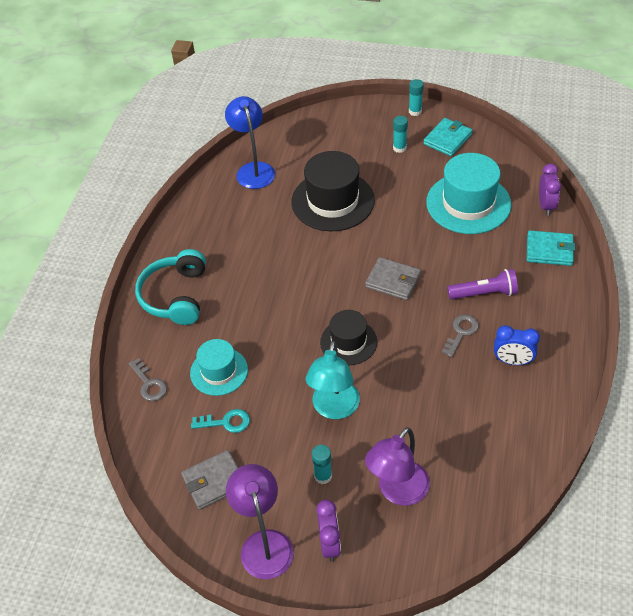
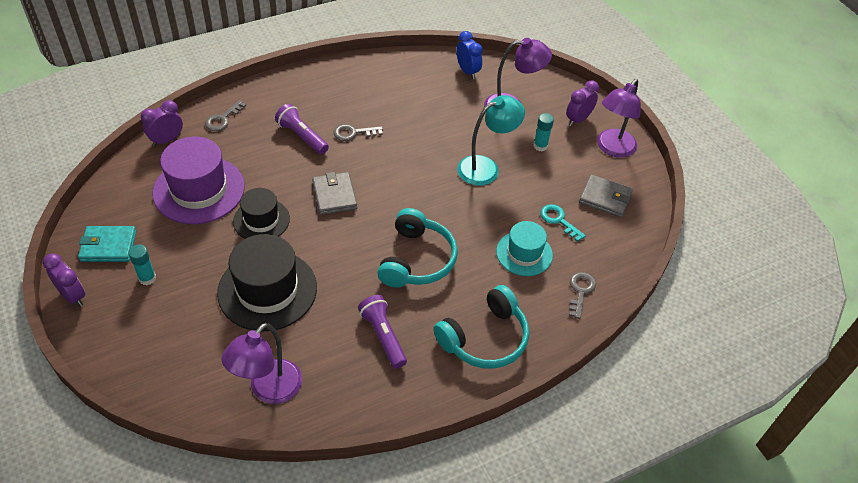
camera: 135 degrees left, 0 degrees up
(235, 242) = (383, 336): none -> purple flashlight
(253, 169) = (268, 390): blue lamp -> purple lamp
(280, 297) = (416, 260): none -> turquoise headphones
(348, 342) = (421, 190): black hat -> black hat (261, 220)
(415, 111) = (73, 296): turquoise glue stick -> purple clock
(468, 203) = (199, 190): turquoise hat -> purple hat
(512, 361) = (356, 97): blue clock -> blue clock (467, 71)
(549, 250) = (223, 119): turquoise wallet -> grey key

